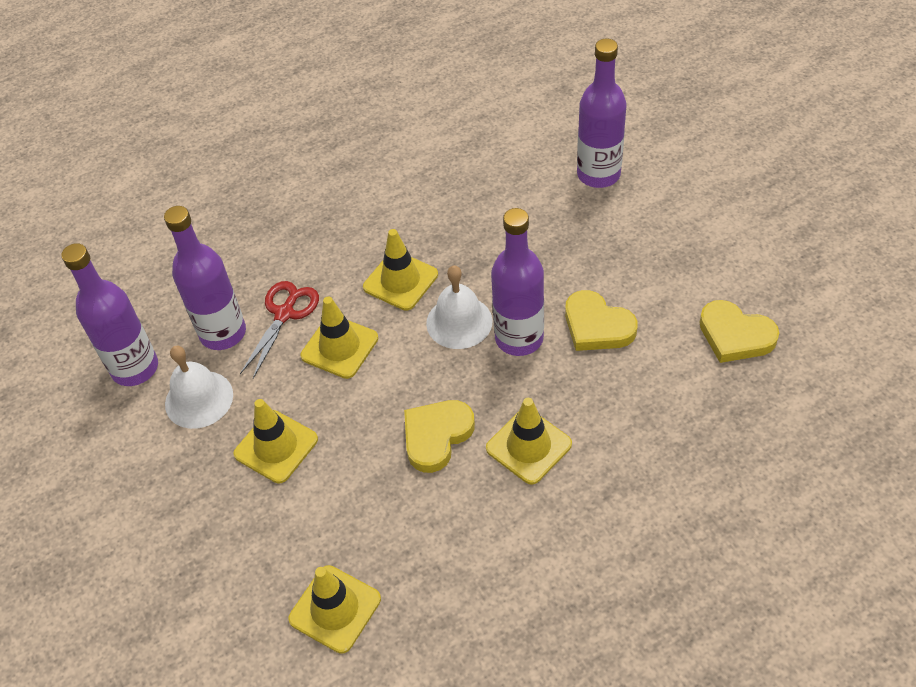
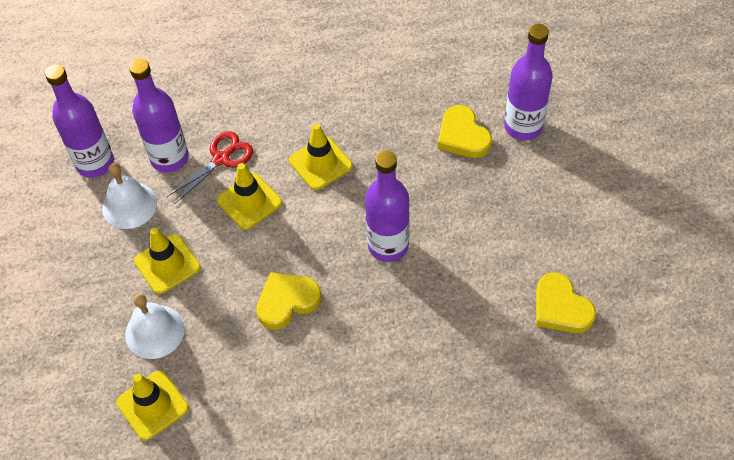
camera: 20 degrees right, 5 degrees up
(459, 322) = (349, 214): white bell -> white bell (154, 331)
(528, 446) = (351, 336): yellow traffic cone -> none
(597, 326) = (454, 258): yellow heart -> yellow heart (462, 136)

